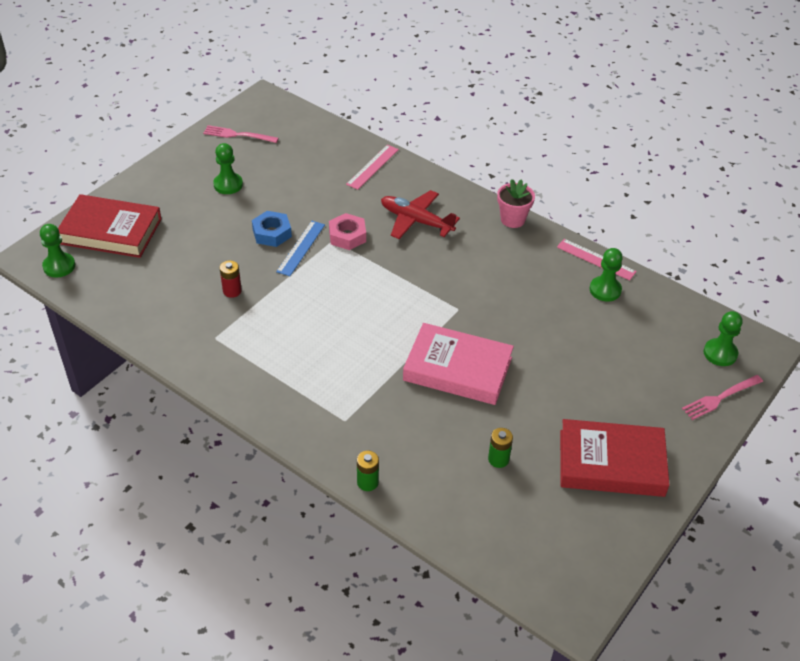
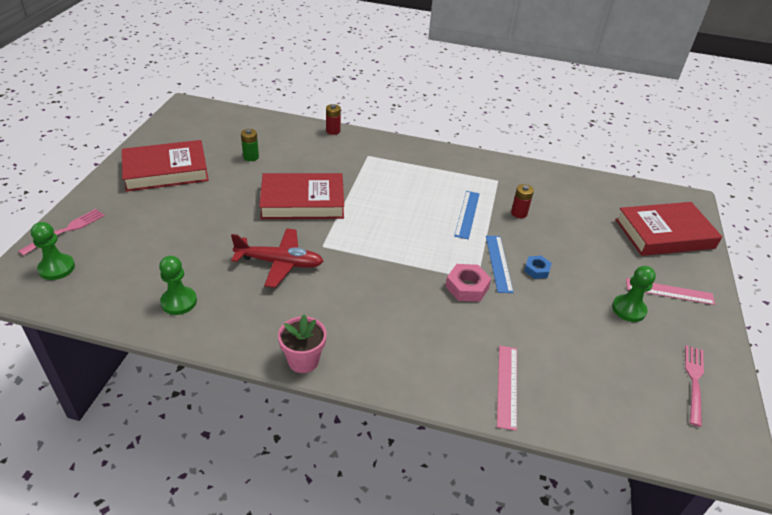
camera: 155 degrees right, 5 degrees down
(59, 266) = (661, 198): green pawn -> none
(237, 135) = (694, 381): pink fork -> pink fork turned 60 degrees counterclockwise
(272, 233) = (536, 270): blue nut -> blue nut, size x0.64
(288, 304) = (467, 214): none -> blue ruler
(367, 482) = (333, 131): green battery -> red battery
(416, 221) = (411, 325): red plane -> red plane (280, 263)
(457, 369) = (302, 201): pink book -> red book
(596, 259) = (192, 336): pink ruler -> pink ruler (669, 292)

